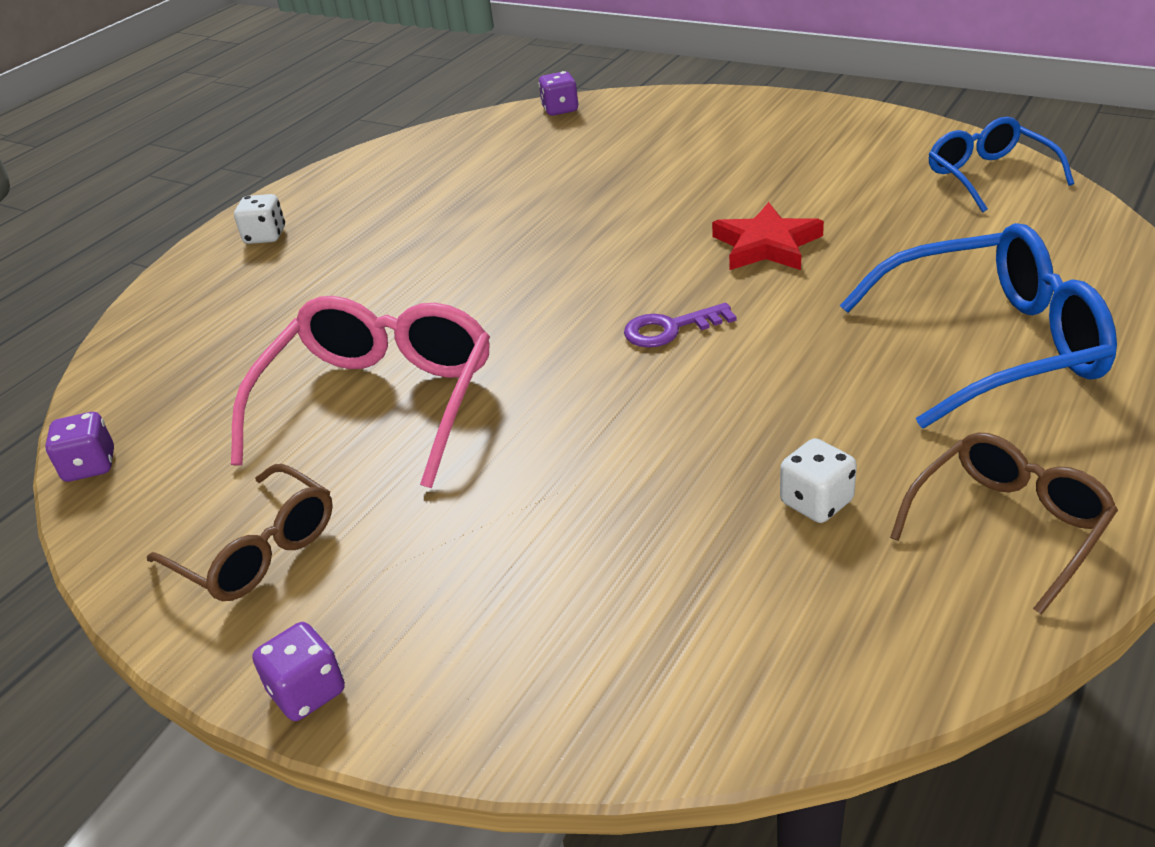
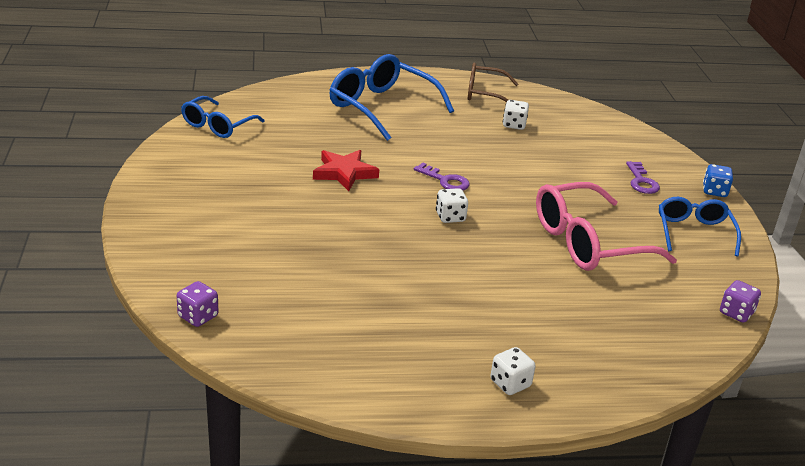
camera: 135 degrees left, 5 degrees down
(256, 550) = (694, 232): brown glasses -> blue glasses
(307, 692) = (714, 191): purple dice -> blue dice
(453, 583) = (641, 181): none -> purple key
(571, 299) = (450, 217): none -> white dice

